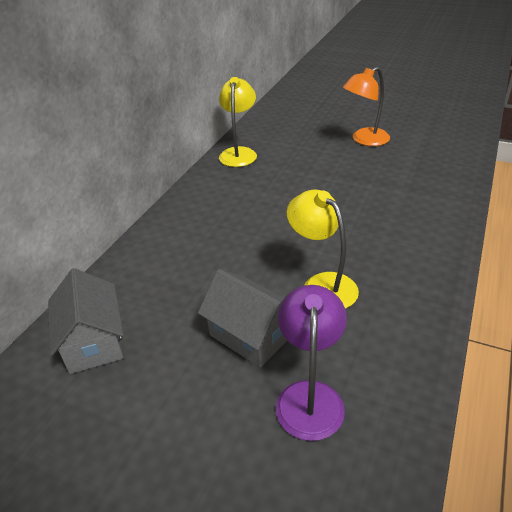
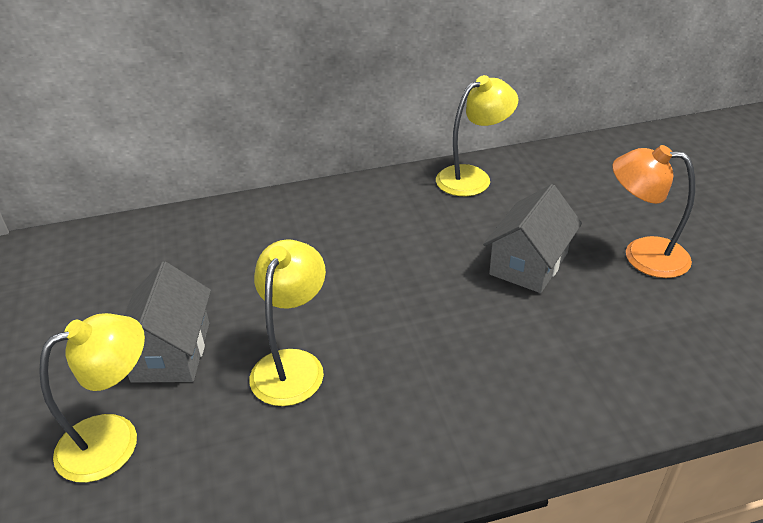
camera: 50 degrees right, 0 degrees up
(94, 341) = (95, 261): grey house -> grey house (529, 263)
(309, 396) = (114, 439): purple lamp -> yellow lamp

